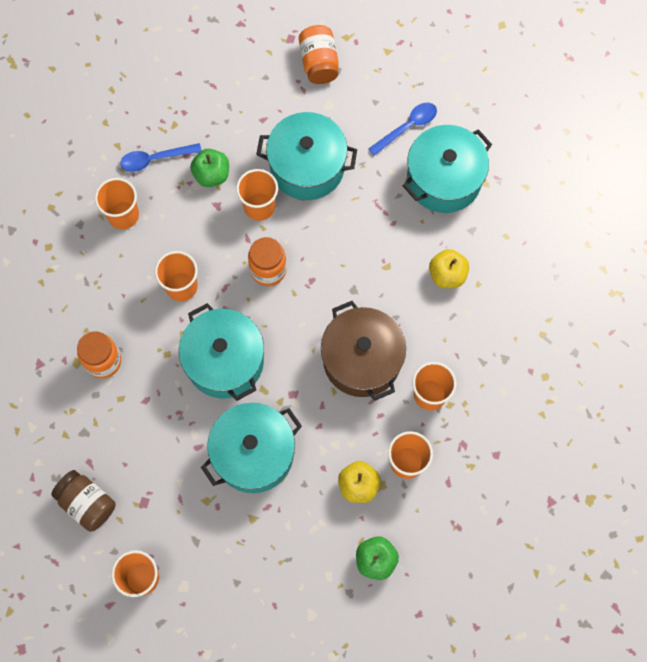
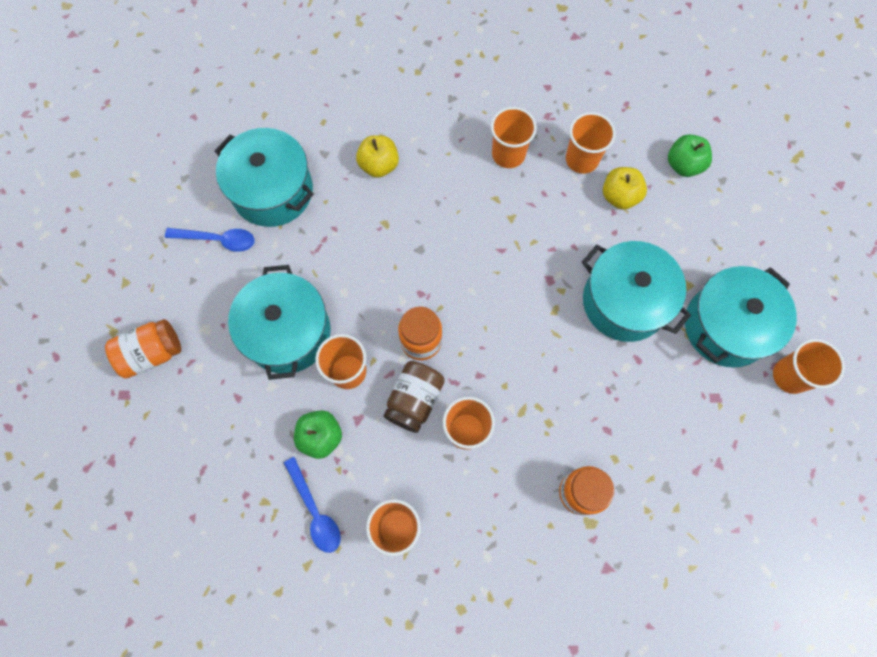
camera: 105 degrees left, 0 degrees up
(87, 503) = (739, 458): brown jar -> brown jar (414, 400)
(224, 361) = (537, 358): turquoise pot -> turquoise pot (726, 326)
(362, 359) = (492, 223): brown pot -> none
(407, 127) = (218, 240): blue spoon -> blue spoon turned 150 degrees clockwise

